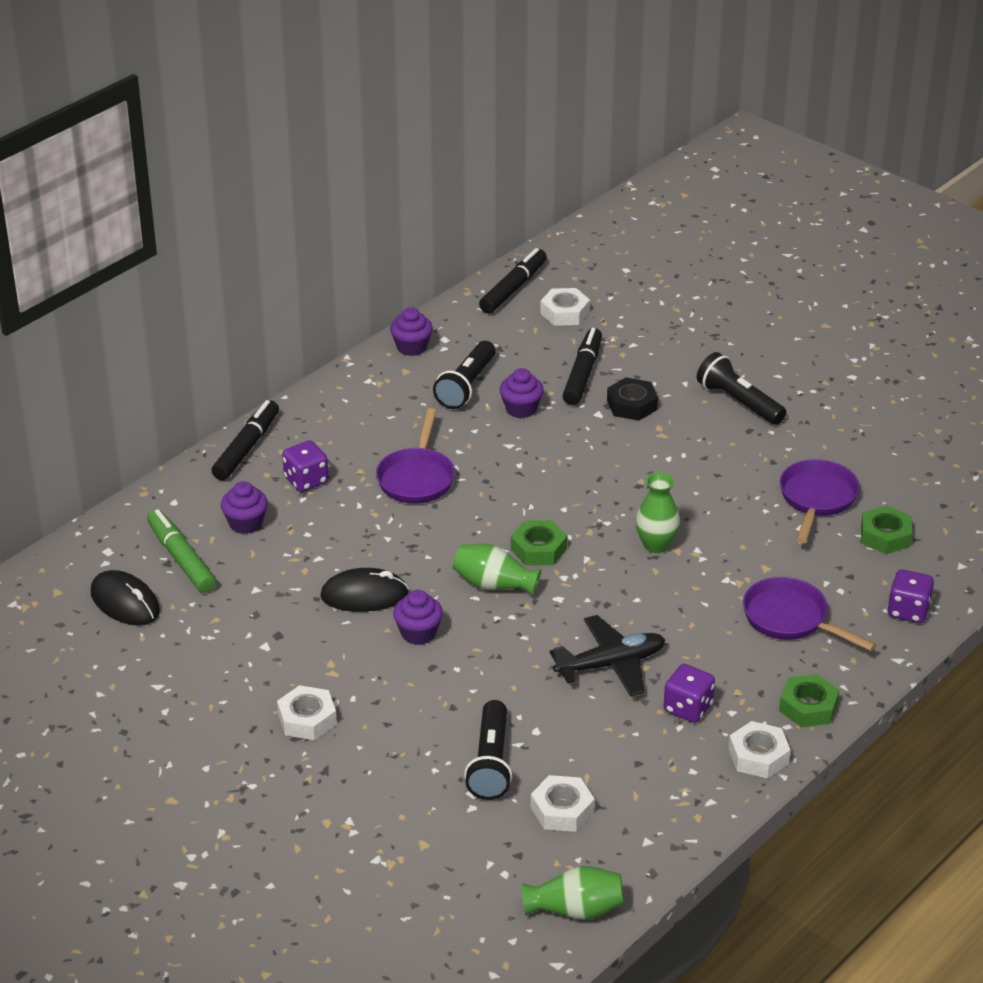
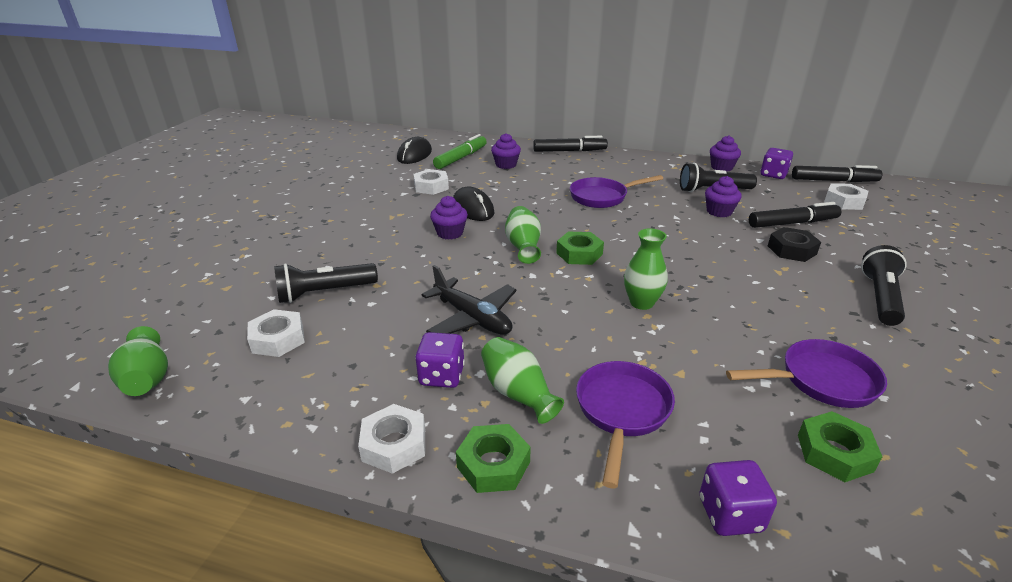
camera: 65 degrees right, 5 degrees down
(306, 480) = (560, 170): purple dice -> purple dice (773, 175)
(307, 719) = (343, 219): white nut -> white nut (431, 187)
(737, 669) = (518, 393): none -> green vase

